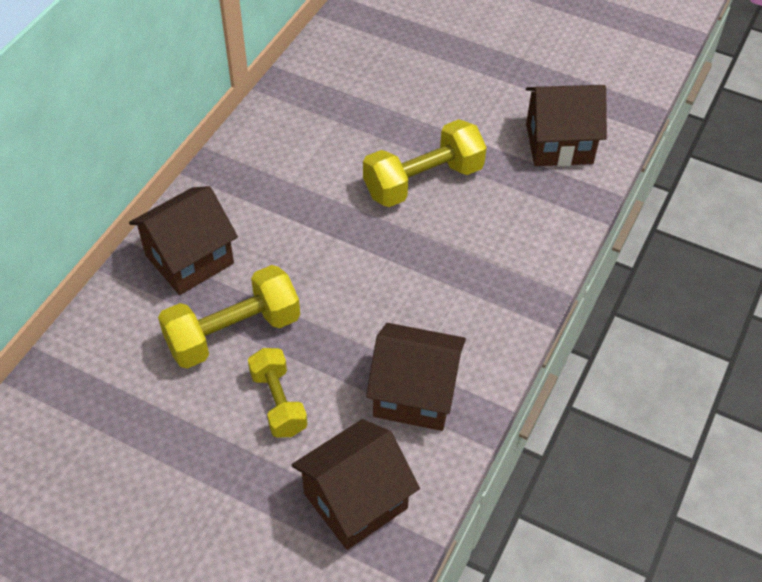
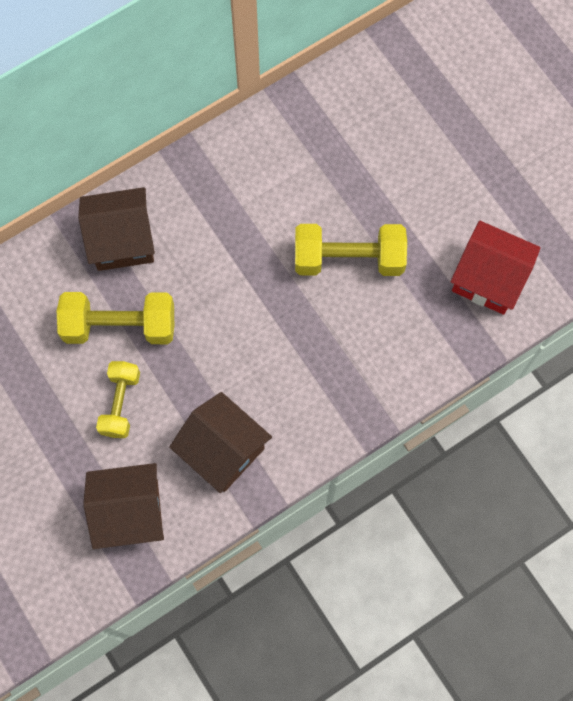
camera: 30 degrees right, 20 degrees up
(559, 143) = (488, 279): brown house -> red house

